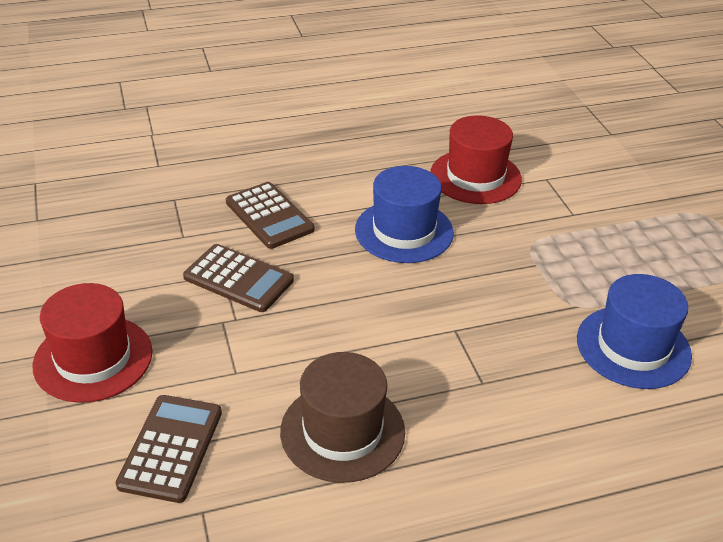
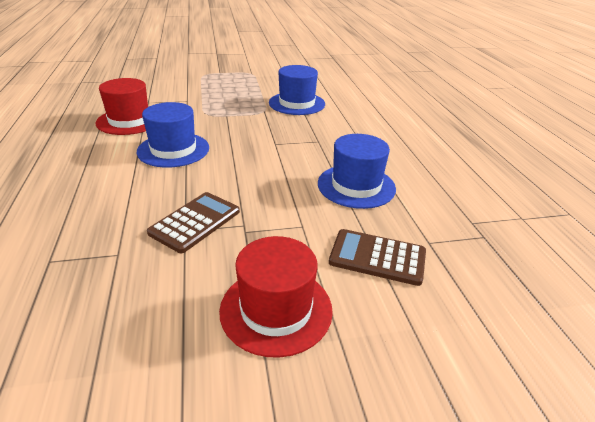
camera: 85 degrees left, 5 degrees down
(269, 216) = (118, 204): brown calculator -> none
(342, 431) = (356, 186): brown hat -> blue hat

